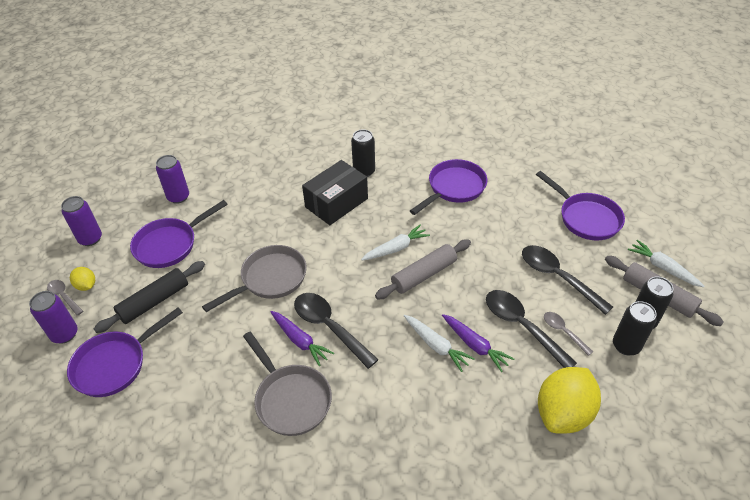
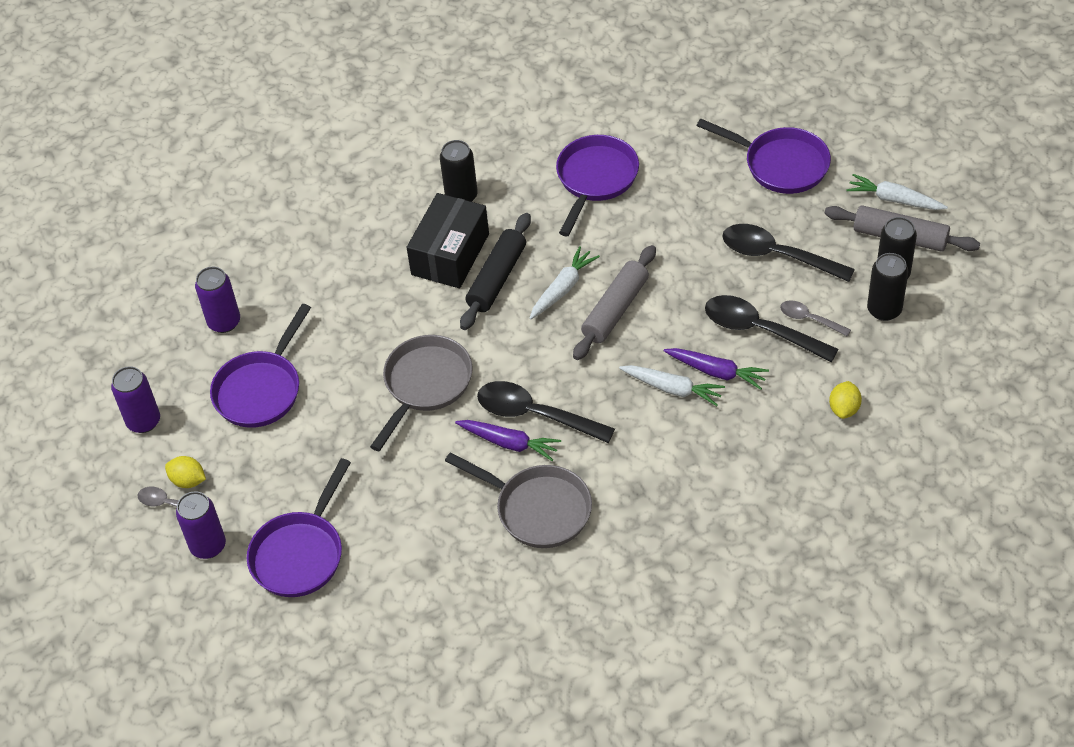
camera: 20 degrees left, 5 degrees up
(154, 302) = (295, 466): black rolling pin -> black rolling pin (497, 278)
(563, 413) = (844, 409): yellow lemon -> yellow lemon, size x0.47

